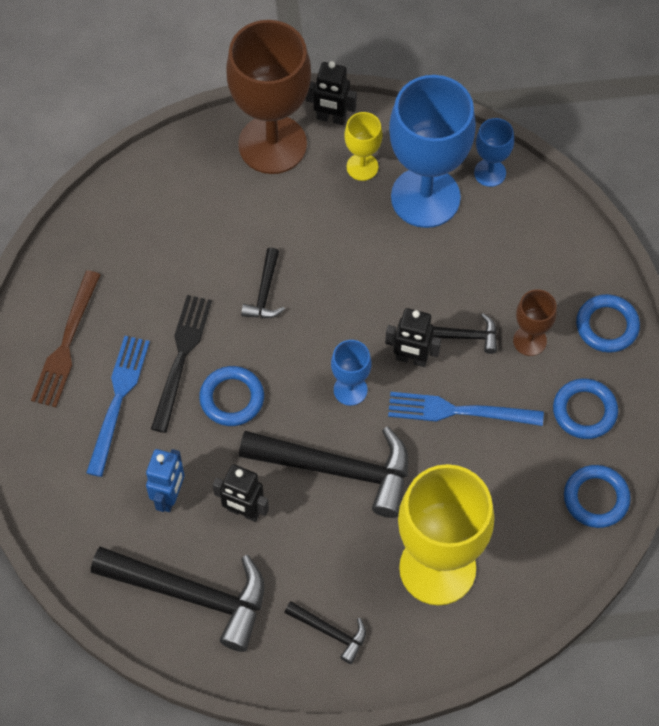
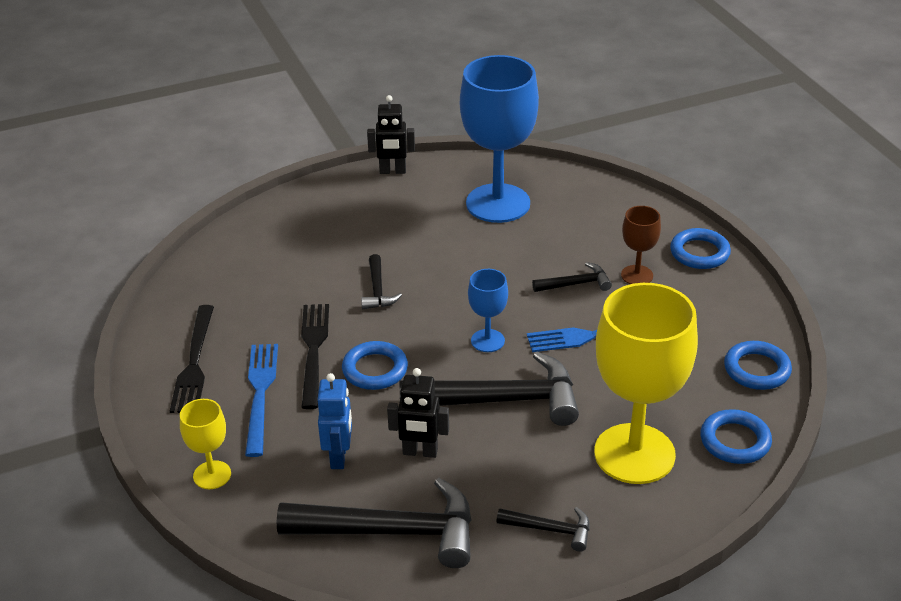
camera: 15 degrees left, 25 degrees down
(66, 344) = (194, 363): brown fork -> black fork
(272, 144) = (346, 195): brown goblet -> none
(362, 167) = (433, 195): yellow goblet -> yellow goblet (212, 475)
(411, 359) = (535, 308): black robot -> none
(490, 173) = (546, 179): blue goblet -> none
(584, 411) = (711, 312): blue ring -> blue ring (735, 441)

